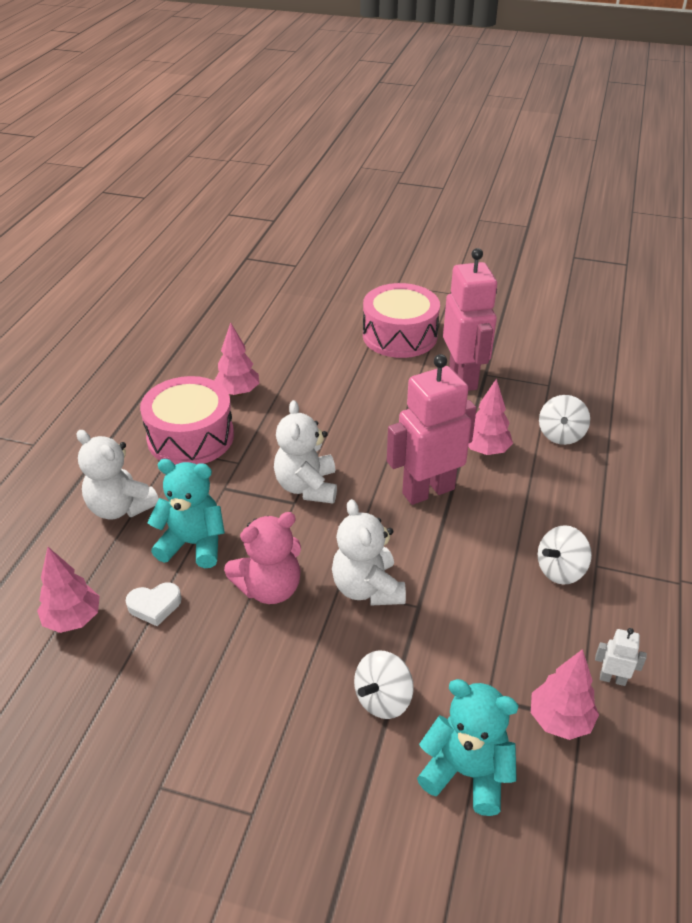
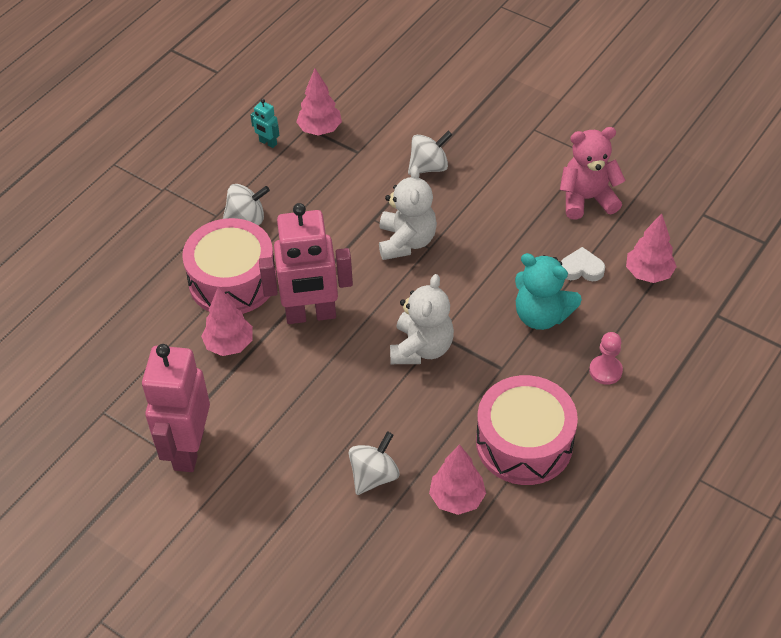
camera: 160 degrees left, 10 degrees up
(120, 507) = (605, 371): white teddy bear -> pink pawn
(269, 588) = (485, 260): pink teddy bear -> pink teddy bear (587, 199)
(399, 335) = (220, 546): pink drum -> pink drum (232, 280)
(466, 772) = (395, 119): turquoise teddy bear -> none
(560, 435) = (144, 343): white spinning top -> white spinning top (374, 476)
(612, 679) = (268, 143): white robot -> turquoise robot

